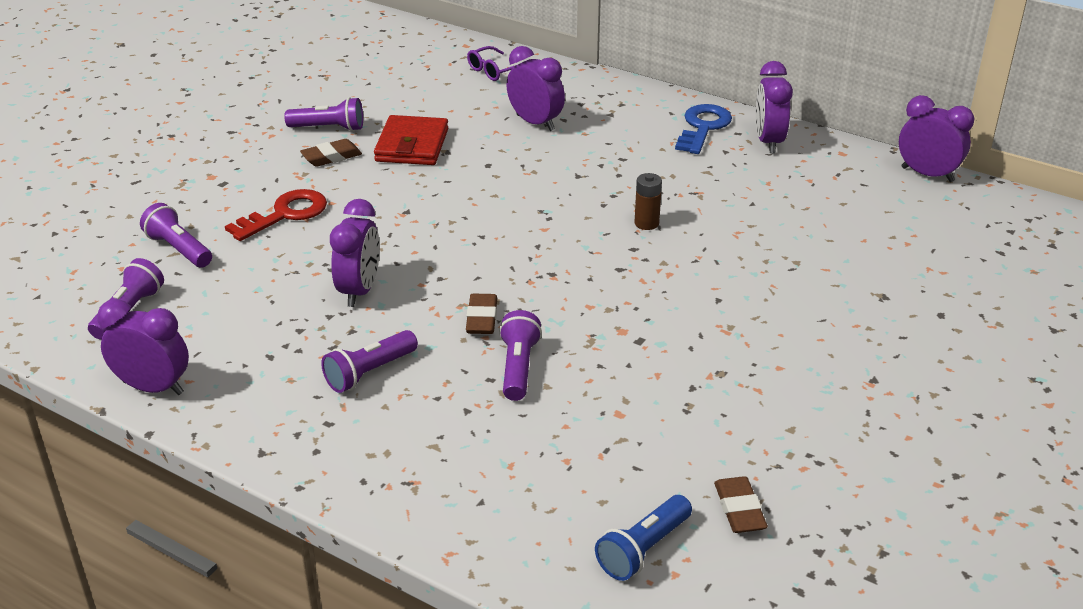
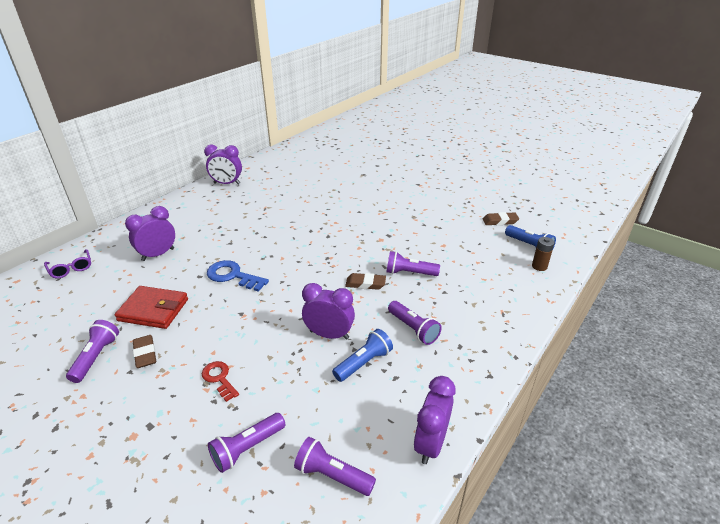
camera: 85 degrees left, 0 degrees up
(285, 214) = (219, 378): red key -> red key, size x0.64
(300, 326) = (364, 363): none -> blue flashlight
(646, 223) = (289, 224): brown battery -> brown battery (539, 266)
(703, 127) = (201, 199): blue key -> blue key (233, 276)
(927, 174) = (275, 152): purple clock -> none

